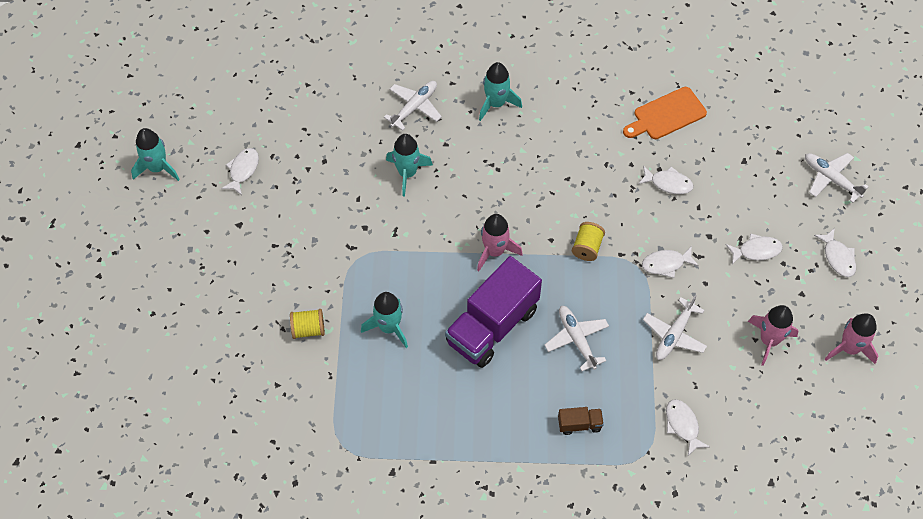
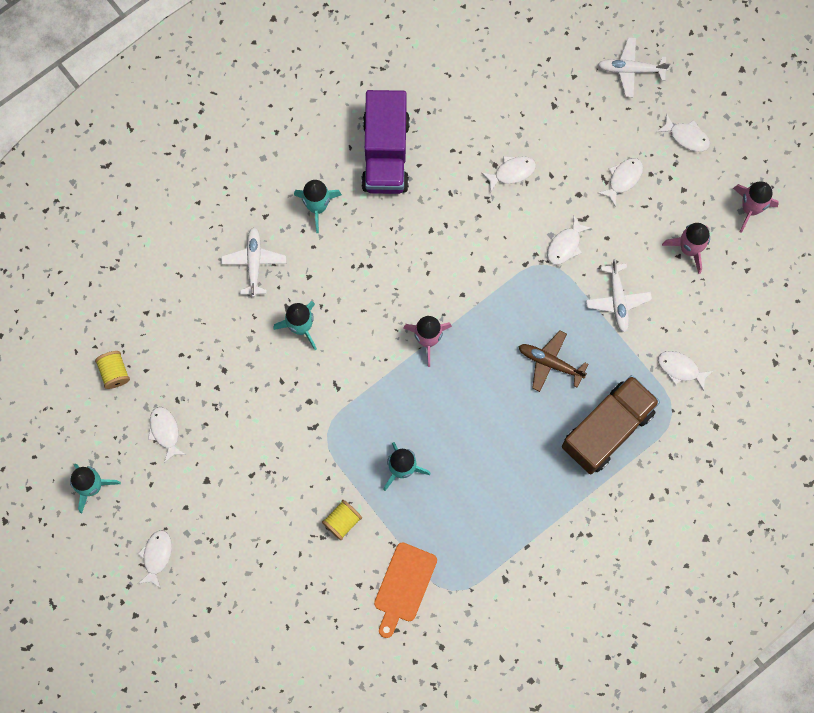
camera: 40 degrees left, 15 degrees up
(153, 248) = (156, 556): none -> white fish
(492, 326) = (479, 403): purple truck -> purple truck (386, 153)
(577, 339) = (550, 363): white plane -> brown plane
(579, 424) = (607, 429): brown truck -> brown truck, size x2.40
(587, 247) = (495, 279): yellow spool -> yellow spool (114, 372)
(666, 115) = (461, 110): orange cutting board -> orange cutting board (403, 586)

